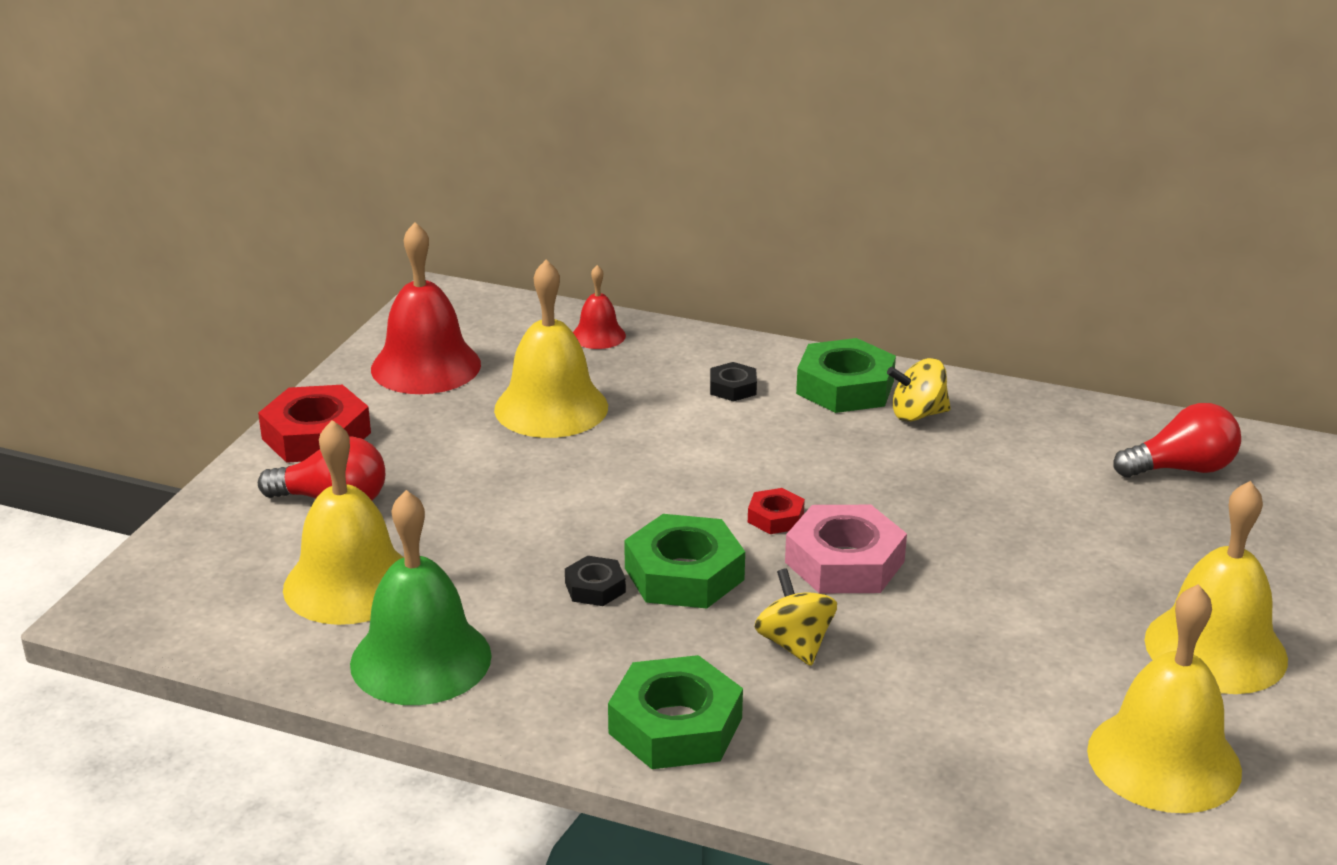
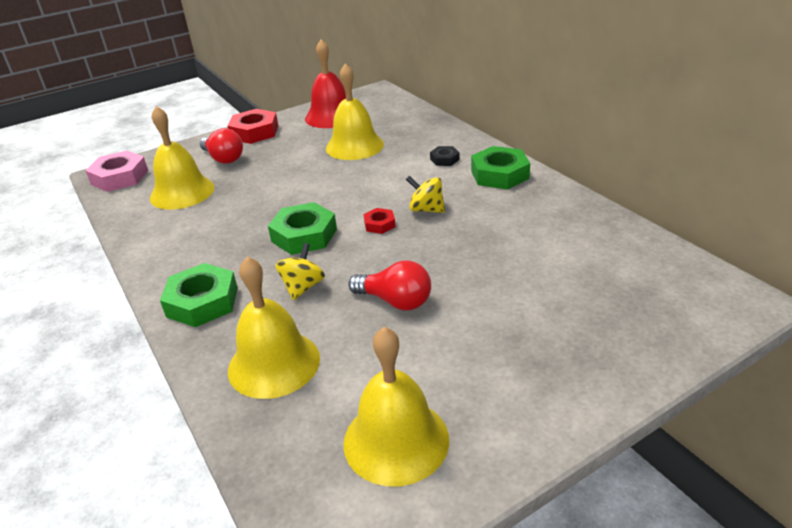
camera: 40 degrees right, 5 degrees up
(421, 659) = (159, 231): green bell -> none
(595, 587) = (261, 227): black nut -> none
(598, 335) = (417, 121): red bell -> none
(844, 562) = (381, 257): pink nut -> pink nut (120, 177)
(917, 414) = (519, 198): yellow spinning top -> yellow spinning top (426, 209)
(1181, 469) = (639, 277): red light bulb -> red light bulb (395, 301)
(1215, 649) = (518, 390): yellow bell -> yellow bell (274, 363)

